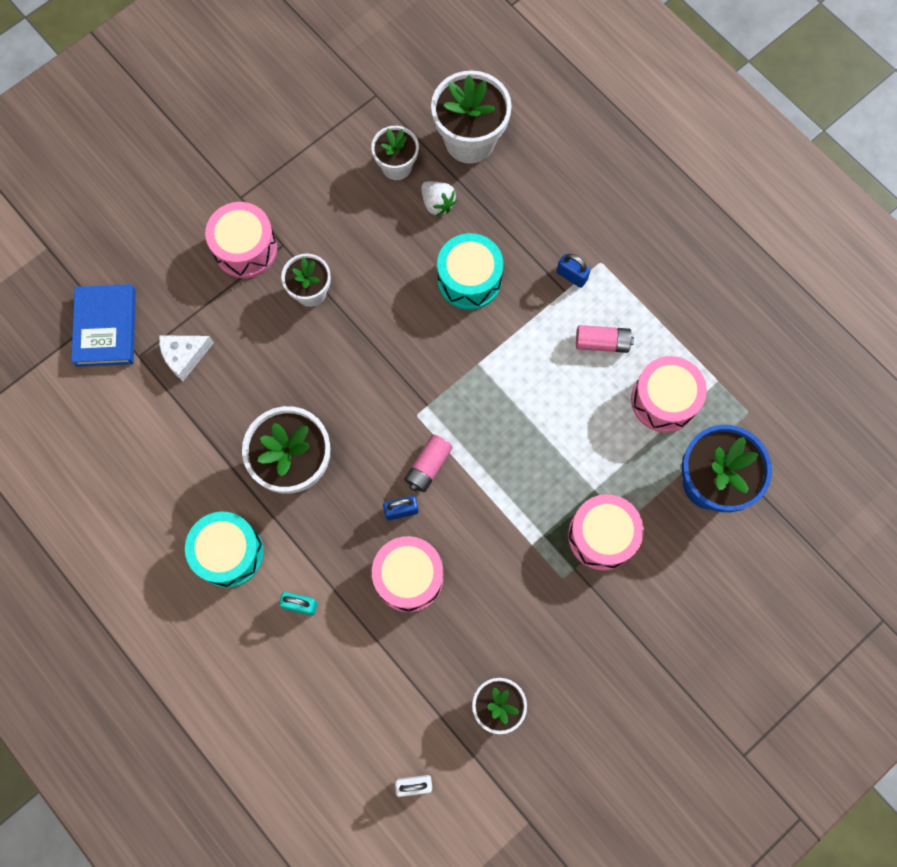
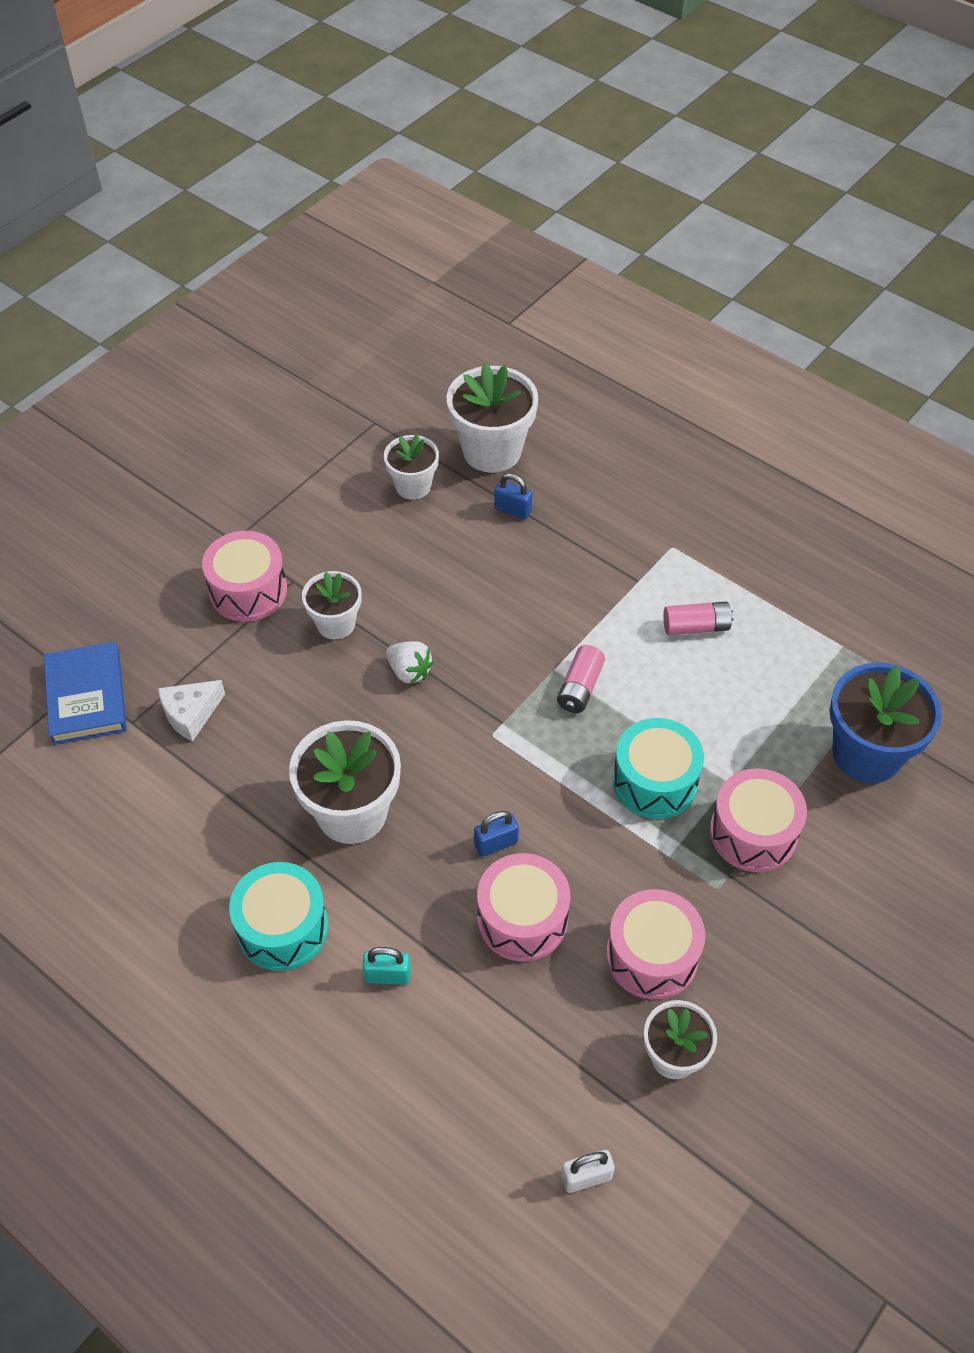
camera: 10 degrees left, 20 degrees down
(428, 466) = (519, 789): pink battery -> pink battery (580, 687)
(437, 204) = (468, 516): white strawberry -> white strawberry (409, 671)
(469, 279) = (523, 585): turquoise drum -> turquoise drum (655, 781)
(571, 276) = (642, 565): blue padlock -> blue padlock (512, 510)
(664, 400) = (785, 675): pink drum -> pink drum (652, 956)

